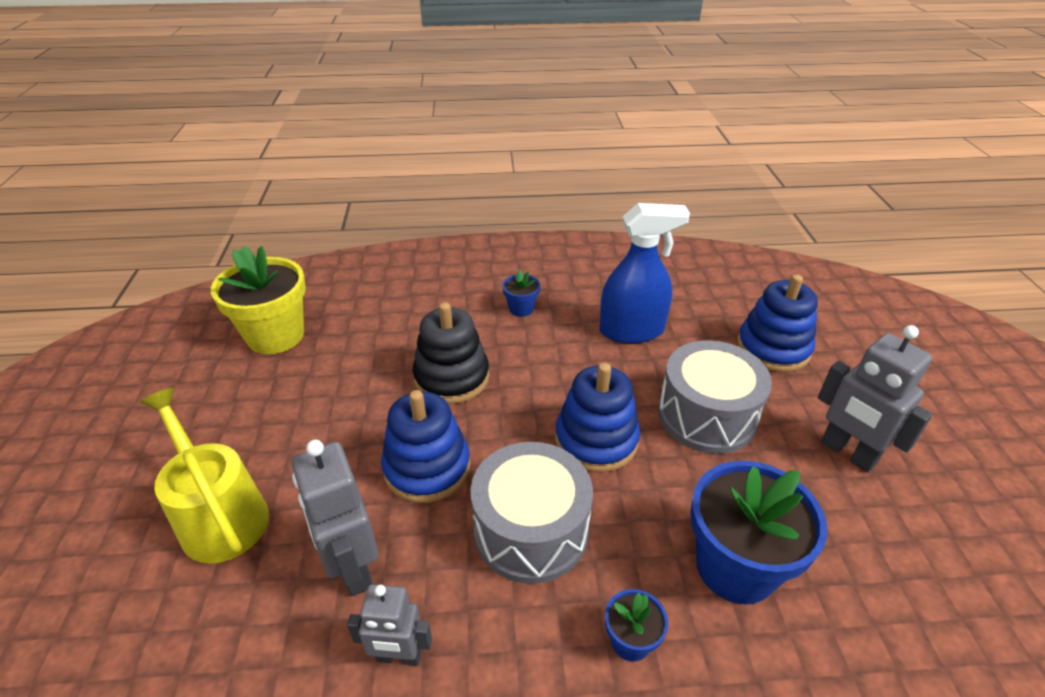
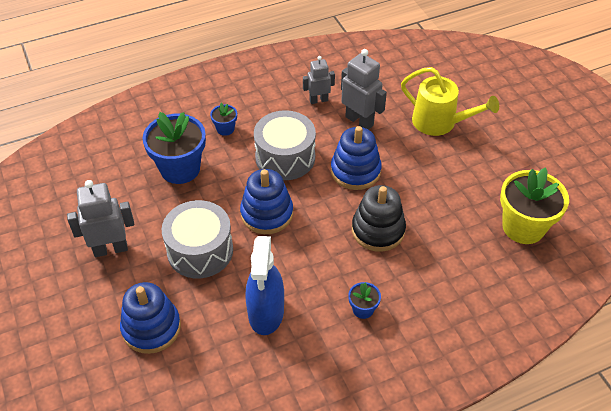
camera: 160 degrees right, 10 degrees up
(632, 331) = (266, 313): blue spray bottle -> blue spray bottle turned 60 degrees counterclockwise
(847, 453) = (110, 249): grey robot -> grey robot turned 45 degrees counterclockwise

